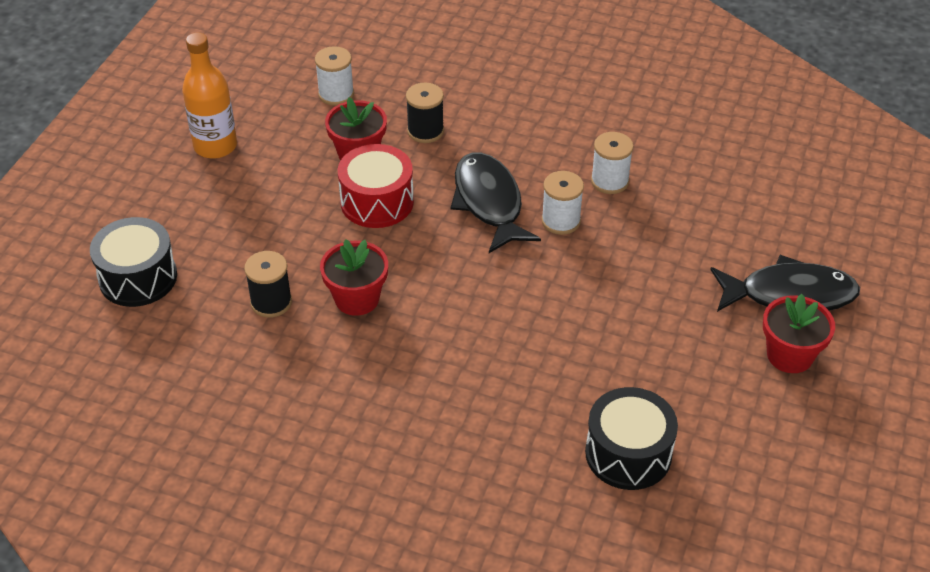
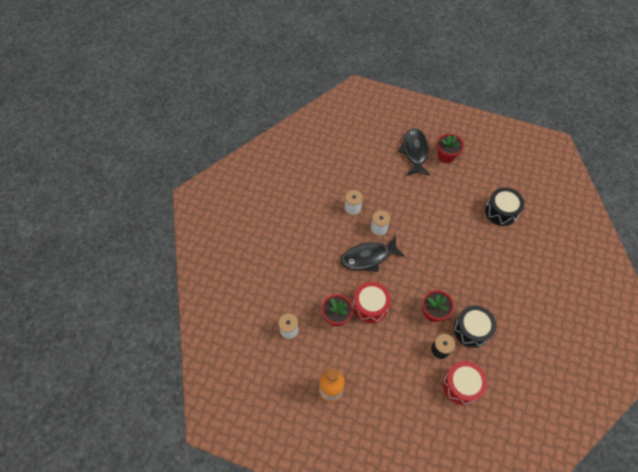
camera: 90 degrees left, 15 degrees up
(138, 277) = (430, 418): black drum -> black drum (471, 330)
(192, 331) = (461, 385): none -> red drum
(425, 131) = (319, 285): black spool -> none

